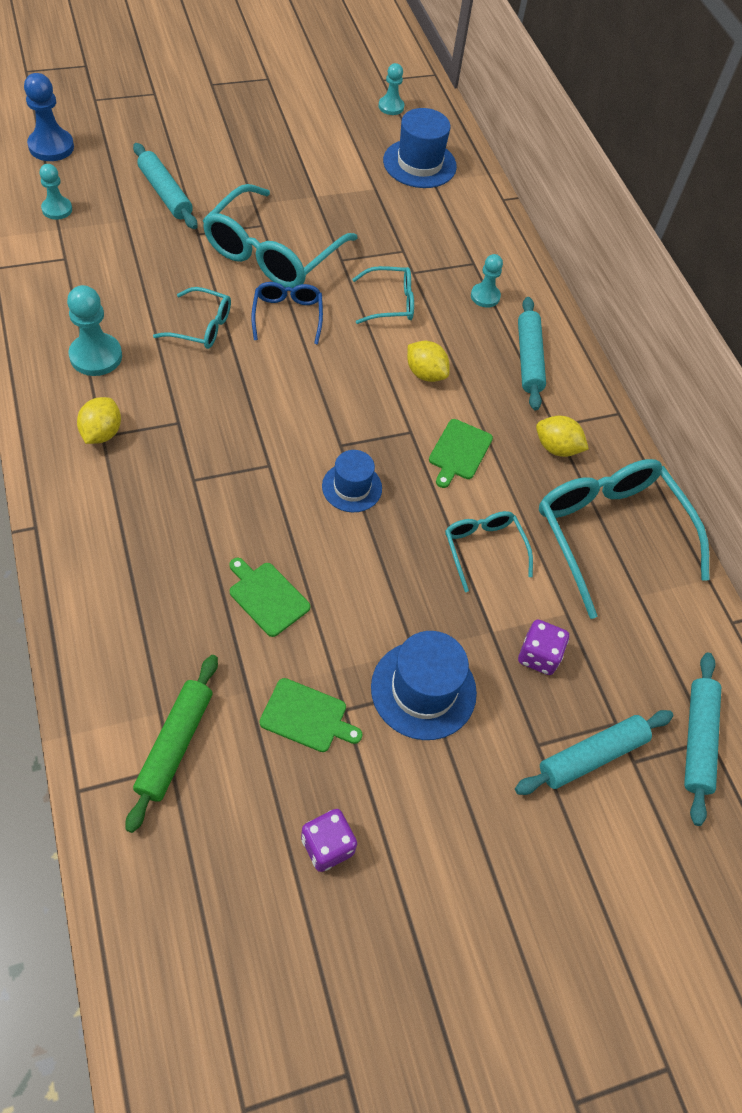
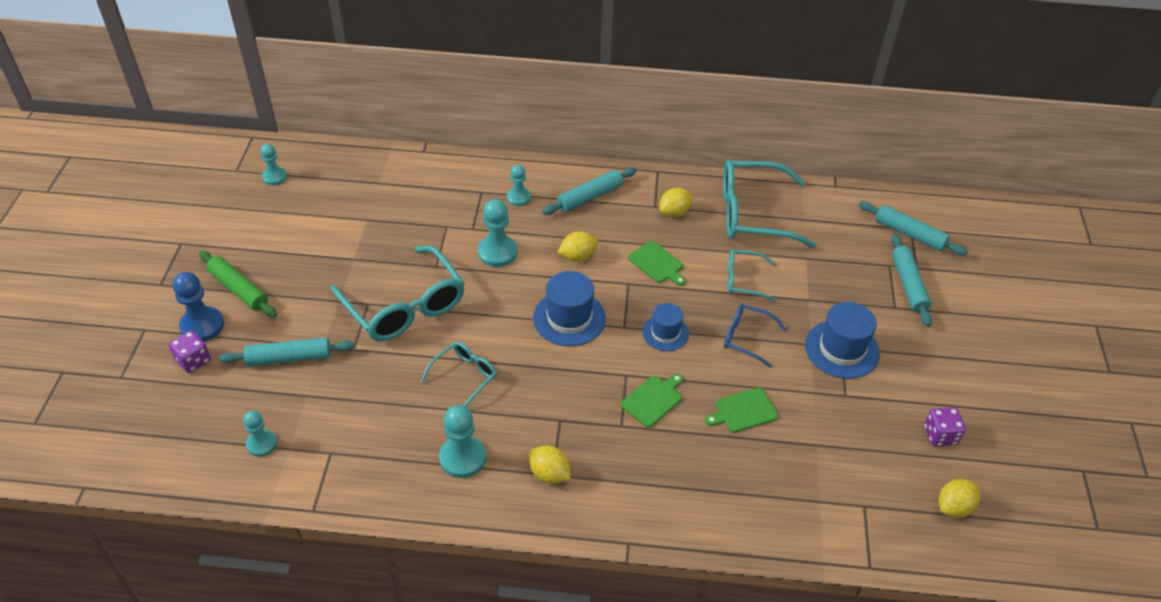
camera: 60 degrees left, 10 degrees down
(51, 147) = (169, 428): blue pawn -> blue pawn (202, 326)
(175, 744) = (847, 499): green rolling pin -> green rolling pin (239, 289)
(208, 884) = (954, 507): none -> yellow lemon
(287, 316) = (480, 318): blue glasses -> blue glasses (746, 338)
(307, 716) = (845, 417): green cutting board -> green cutting board (653, 400)
(390, 303) = (497, 252): turquoise glasses -> turquoise pawn
(419, 164) = (354, 183): blue hat -> blue hat (569, 318)
(529, 359) = (590, 197): turquoise rolling pin -> turquoise rolling pin turned 60 degrees counterclockwise
(538, 656) = (833, 283): purple dice -> purple dice (194, 361)

